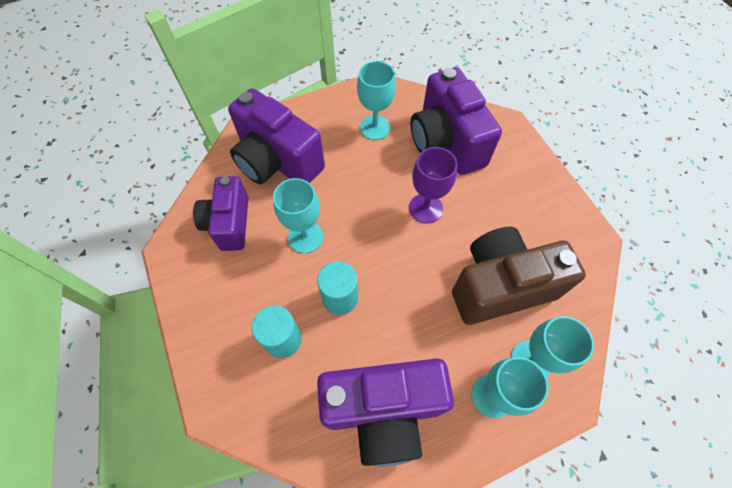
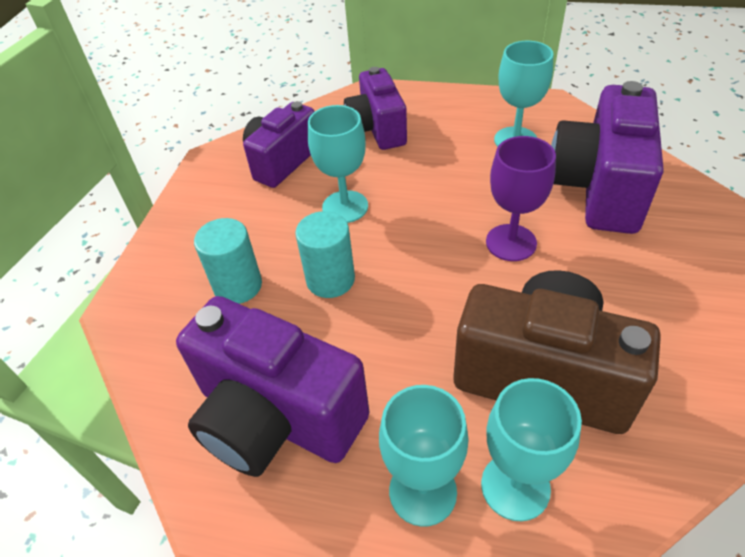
camera: 40 degrees right, 15 degrees down
(277, 161) = (377, 129): purple camera -> purple camera, size x0.65

